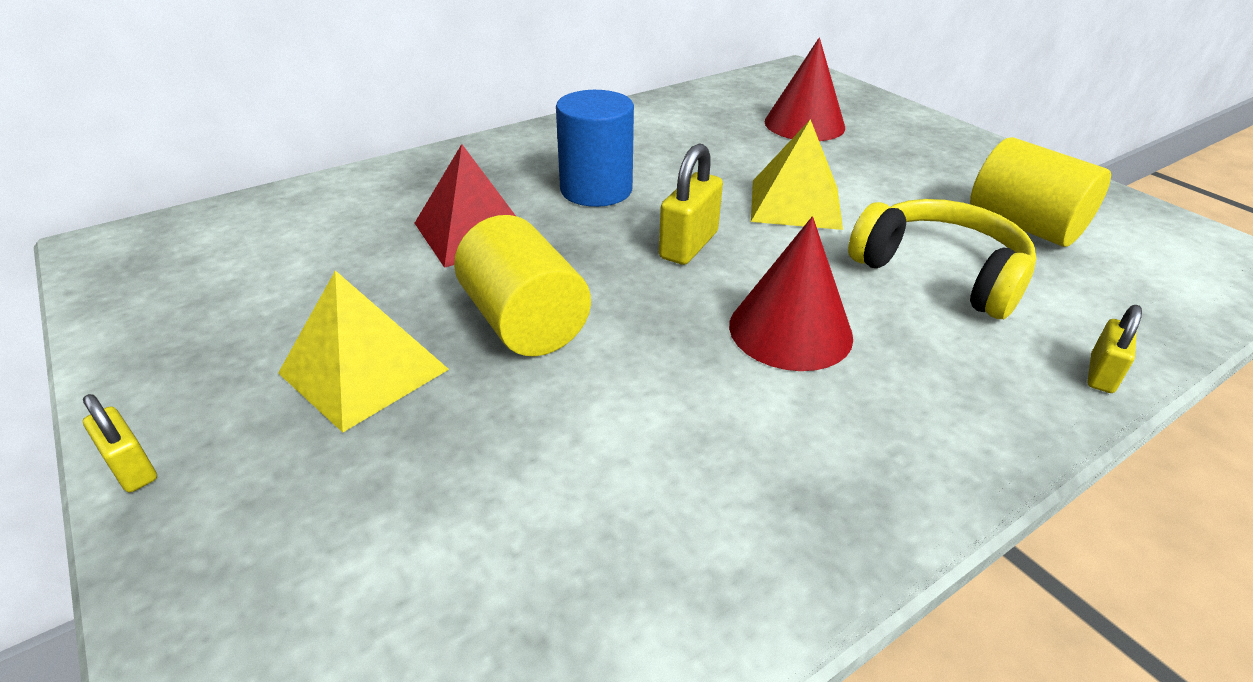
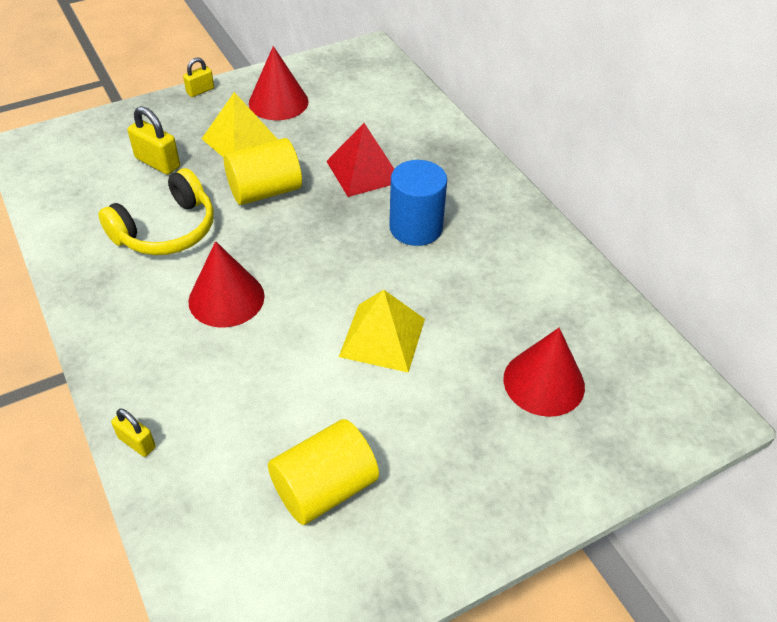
camera: 95 degrees right, 10 degrees up
(239, 337) = (278, 102): none -> red cone
(688, 245) = (331, 266): yellow padlock -> yellow padlock (157, 162)
(940, 272) = (268, 398): yellow headphones -> yellow headphones (167, 230)

